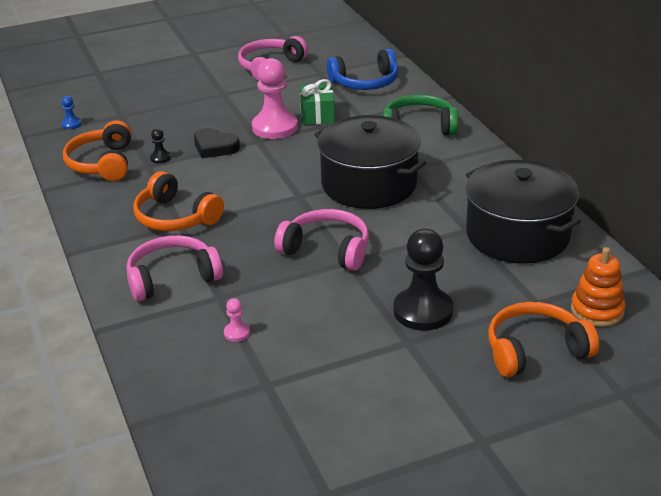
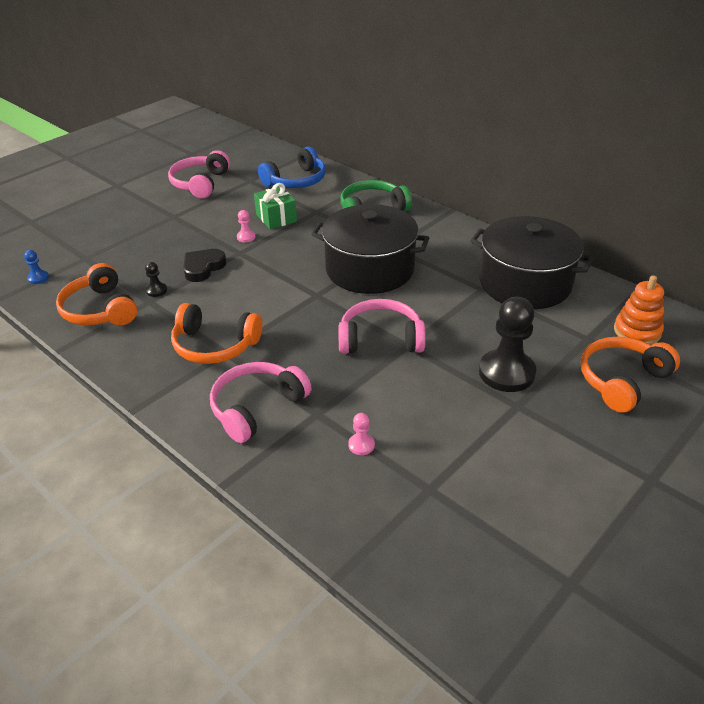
camera: 25 degrees left, 5 degrees up
(215, 147) = (203, 268): black heart -> black heart turned 120 degrees clockwise
(275, 127) = (246, 237): pink pawn -> pink pawn, size x0.43

